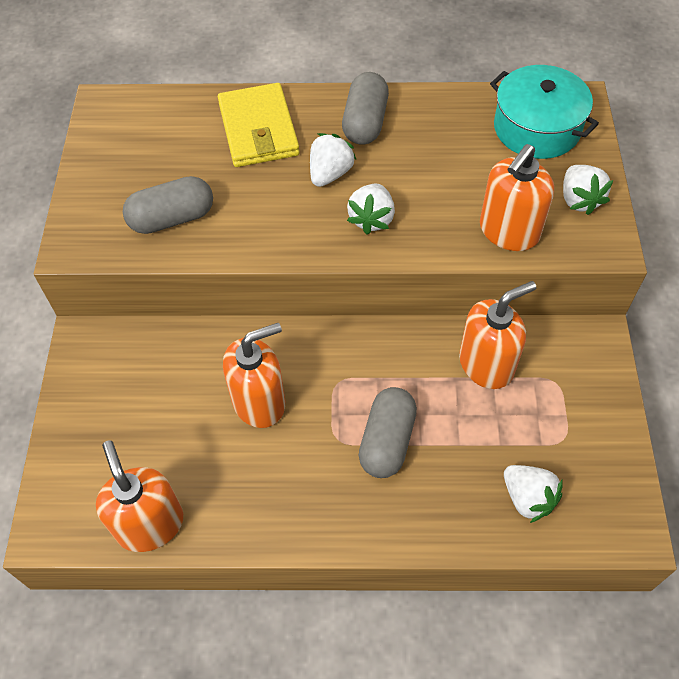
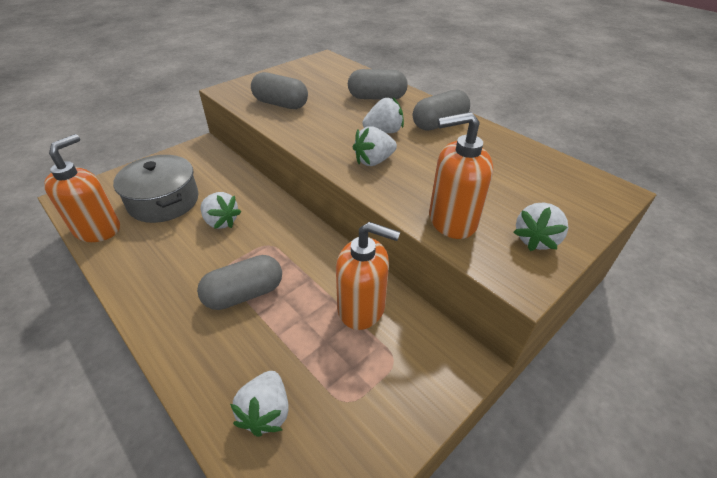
camera: 45 degrees right, 15 degrees down
(163, 436) = (164, 201): none -> grey pot
(258, 129) = (377, 98): yellow wallet -> grey capsule
(259, 402) = (221, 222): orange soap dispenser -> white strawberry
(536, 128) = (557, 185): turquoise pot -> none

